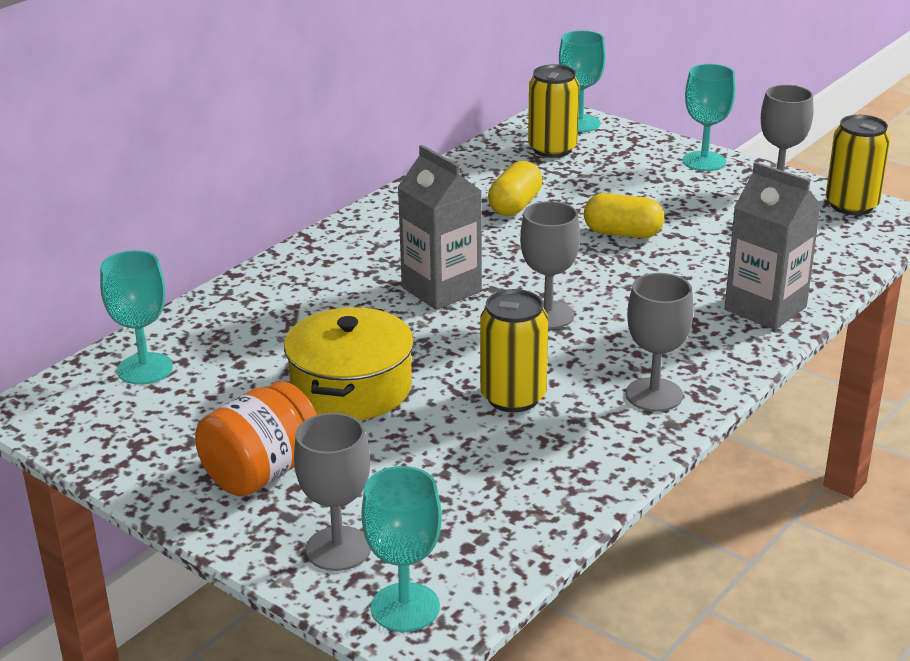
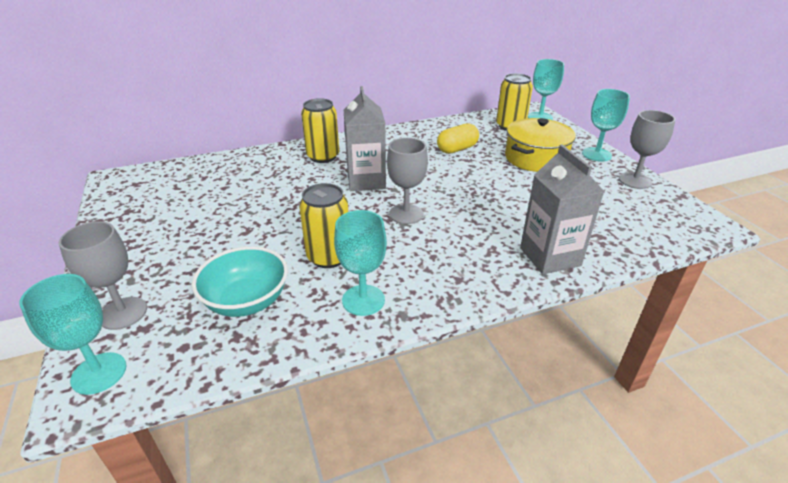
camera: 30 degrees right, 5 degrees up
(145, 369) = (184, 175): turquoise goblet -> turquoise goblet (363, 300)
(261, 473) = (153, 249): orange jar -> none
(351, 388) = (255, 219): yellow pot -> yellow pot (535, 158)
(477, 478) = (247, 301): none -> turquoise bowl
(622, 233) = (502, 181): yellow capsule -> none
(654, 395) = (413, 289): grey goblet -> none
(851, 205) = (679, 207): yellow can -> yellow can (323, 156)

